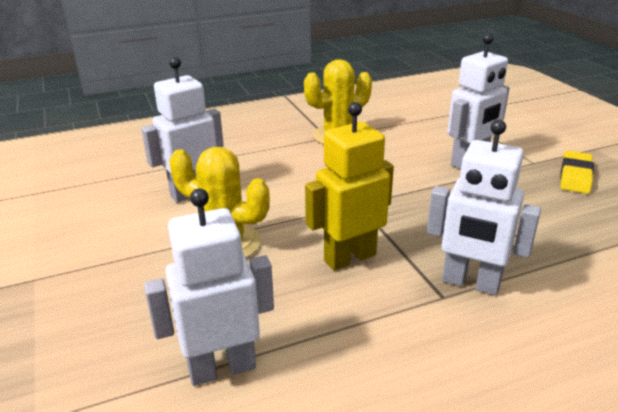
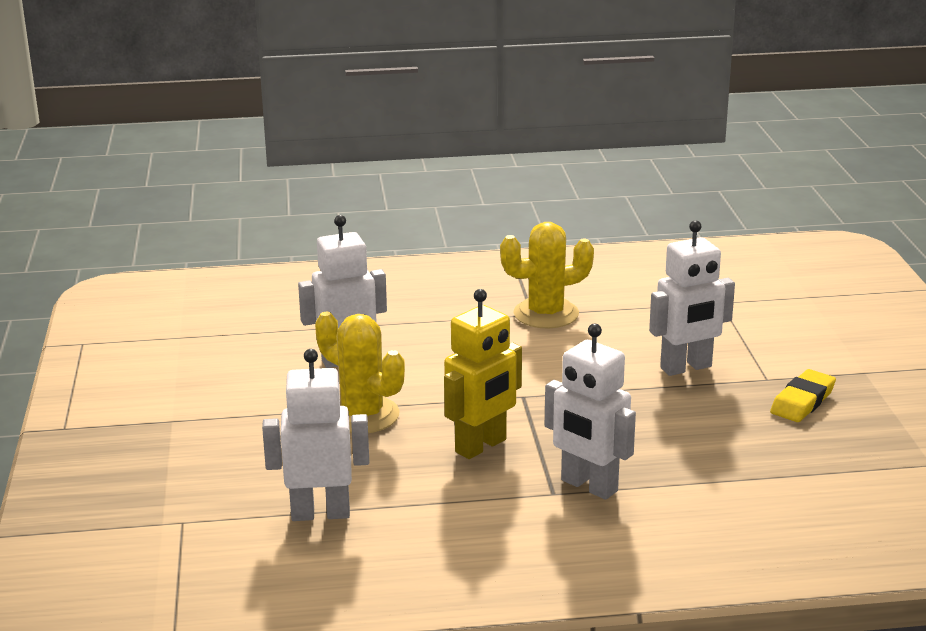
camera: 15 degrees right, 5 degrees down
(349, 257) = (481, 446): yellow robot -> yellow robot turned 150 degrees clockwise

